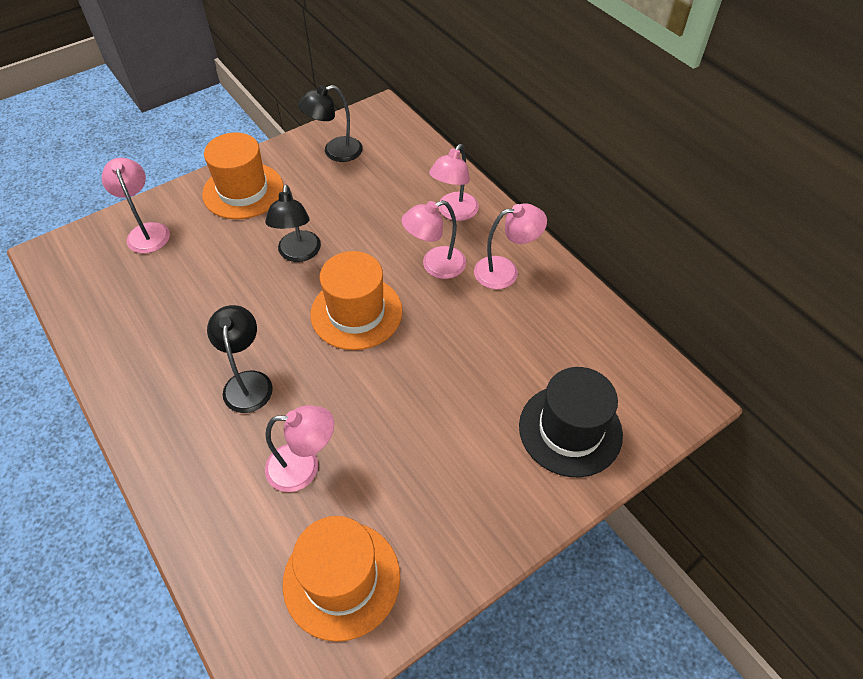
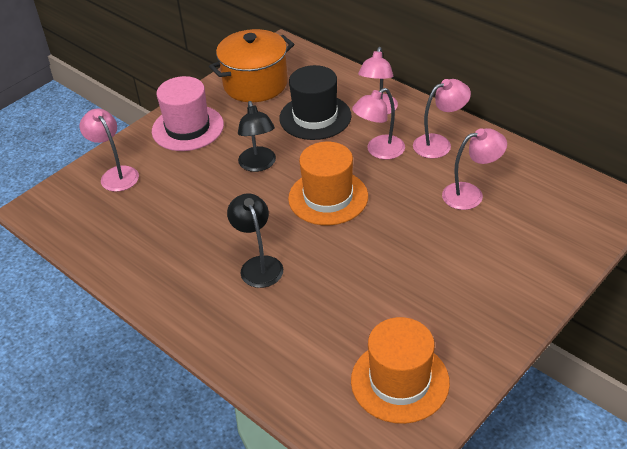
camera: 10 degrees left, 10 degrees down
(243, 191) = (188, 128): orange hat -> pink hat
(304, 467) = (334, 313): pink lamp -> pink lamp (471, 194)
(335, 152) = (255, 84): black lamp -> orange pot
(570, 430) = (538, 242): black hat -> black hat (315, 117)

